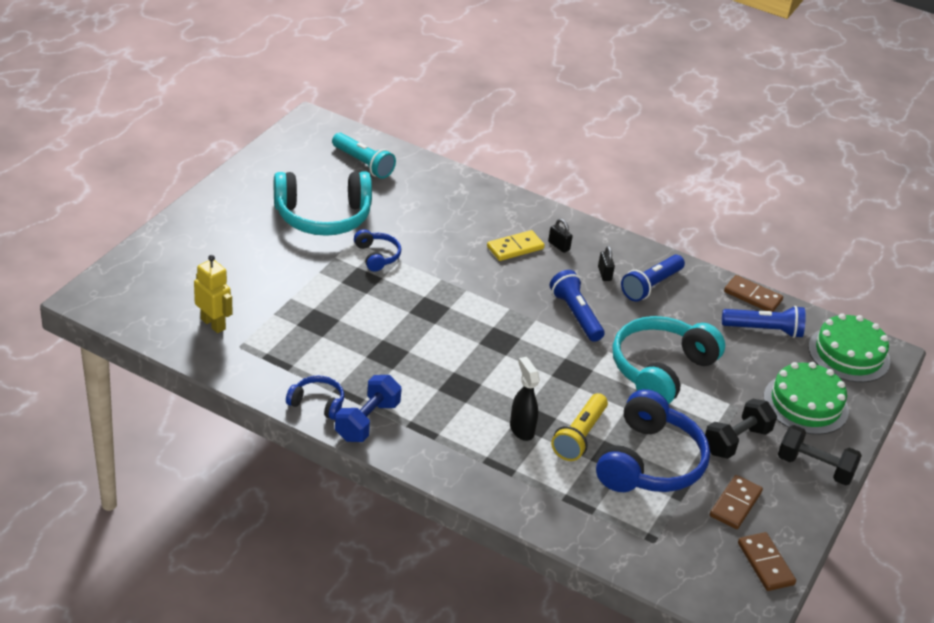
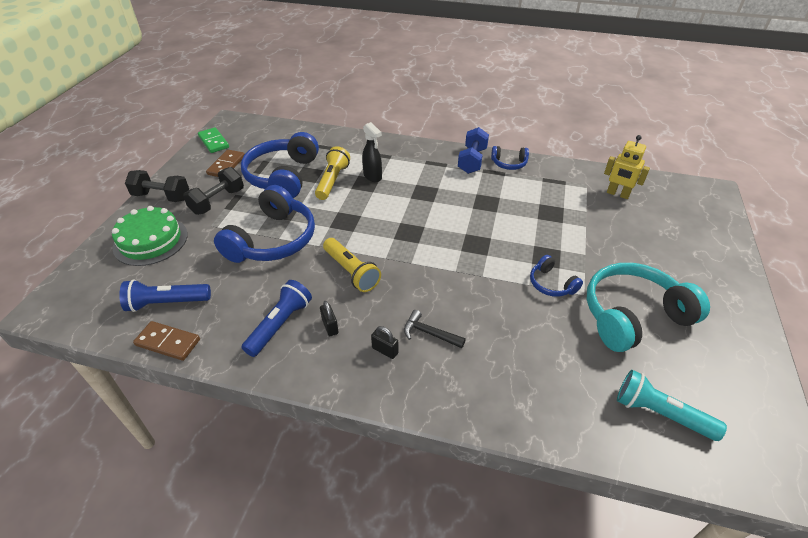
camera: 170 degrees right, 5 degrees up
(515, 248) = (429, 333): yellow domino -> black hammer
(576, 315) = (351, 272): blue flashlight -> yellow flashlight
(660, 370) = (273, 240): turquoise headphones -> blue headphones
(765, 564) = (214, 142): brown domino -> green domino
(849, 354) = (86, 298): green cake -> none

